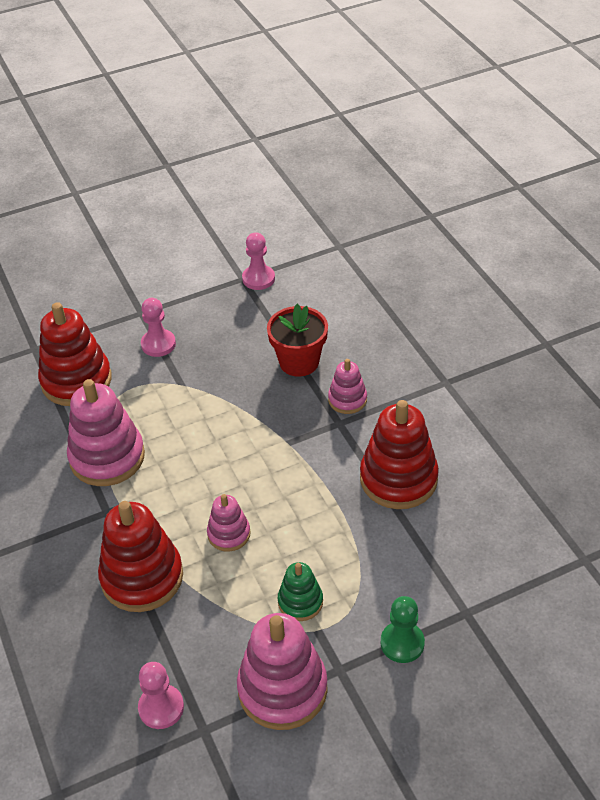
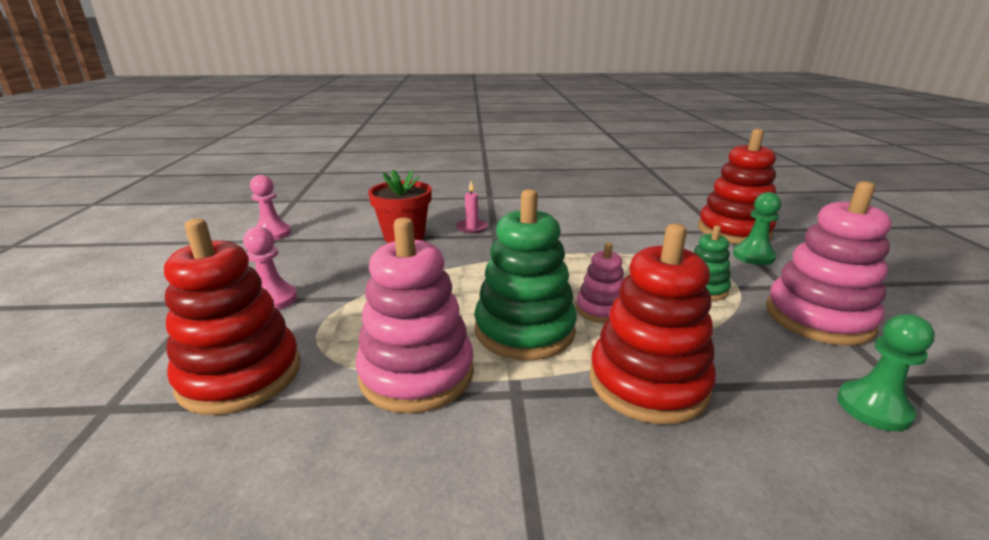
camera: 70 degrees left, 20 degrees down
(161, 708) = (873, 407): pink pawn -> green pawn
(178, 495) = (524, 330): none -> green stacking toy
(347, 400) = (472, 228): pink stacking toy -> pink candle
(398, 479) = (575, 227): red stacking toy -> red stacking toy (733, 231)

